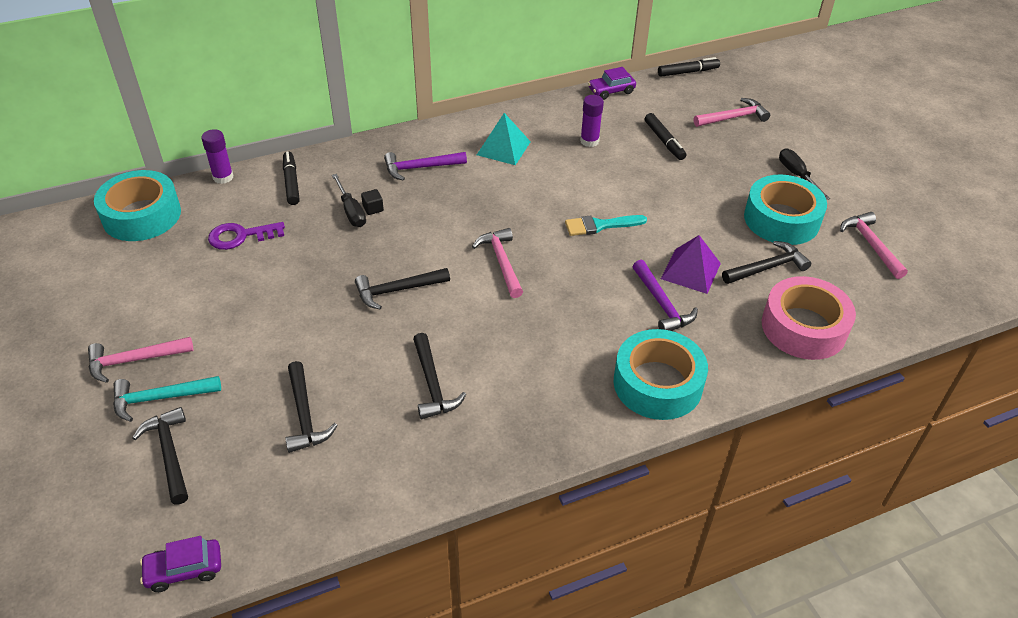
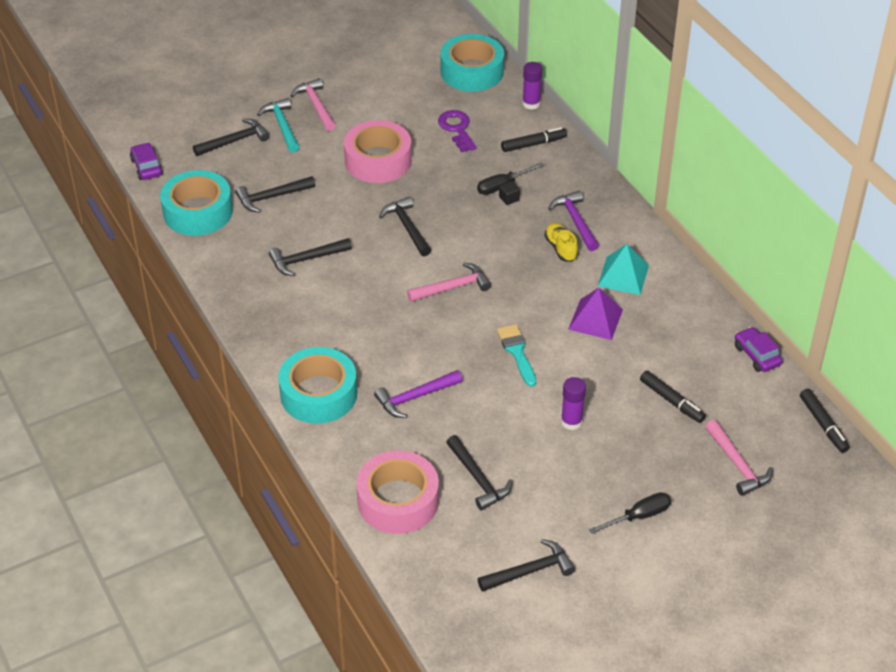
camera: 85 degrees right, 0 degrees up
(270, 307) = (378, 160): none -> pink tape
(458, 181) = (561, 248): none -> yellow shoe
(589, 141) = (654, 340): purple glue stick -> purple glue stick (571, 421)
(664, 141) = (671, 401): black marker -> black marker turned 105 degrees counterclockwise
(691, 271) = (463, 419): purple pyramid -> purple pyramid (595, 319)
(781, 219) = (557, 496): turquoise tape -> turquoise tape (198, 212)
(871, 245) = (530, 571): pink hammer -> black hammer

